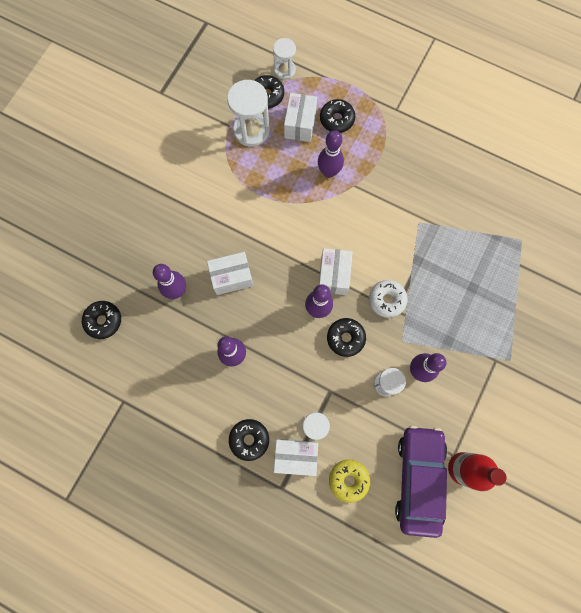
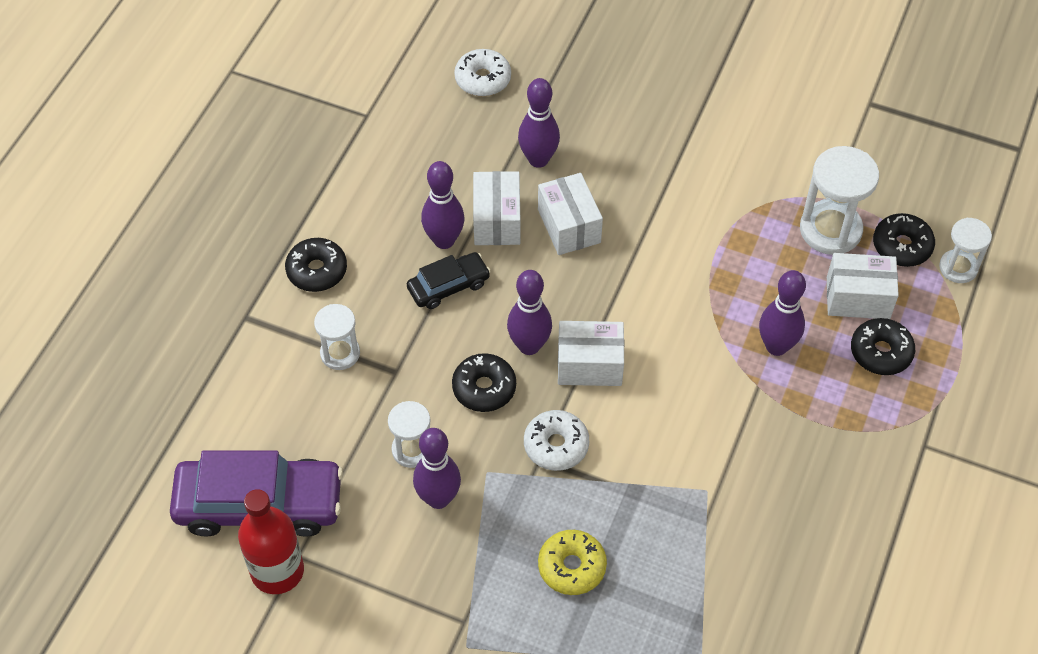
camera: 85 degrees right, 20 degrees down
(103, 321) = (483, 79): black donut -> white donut
(270, 354) = (448, 286): none -> black car
(295, 456) = (293, 332): white box -> white box (497, 220)
(348, 480) = (258, 405): yellow donut -> yellow donut (572, 567)

